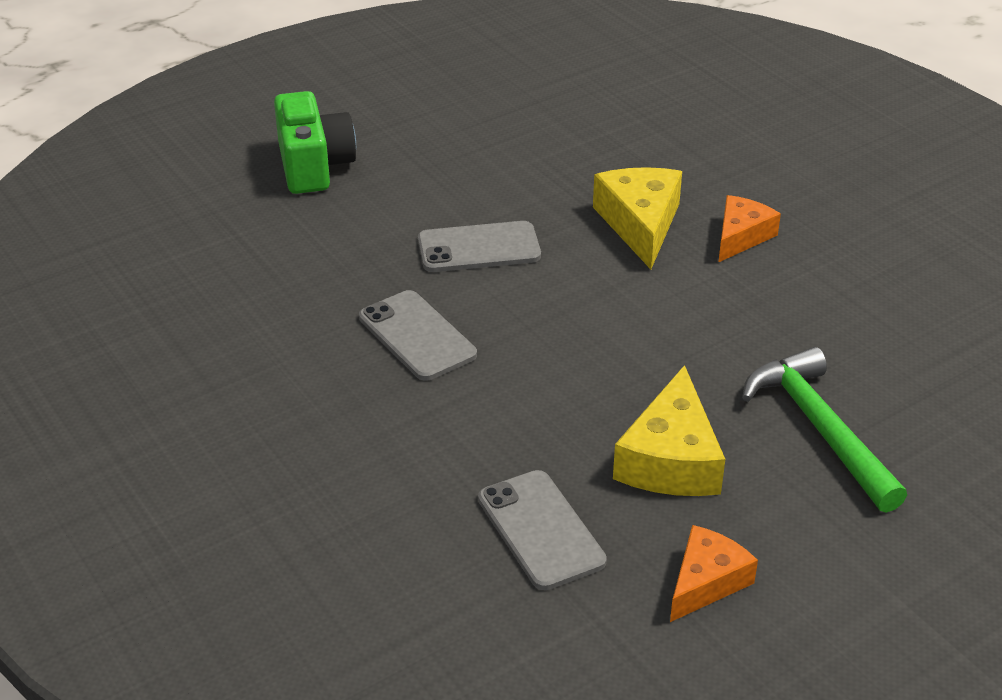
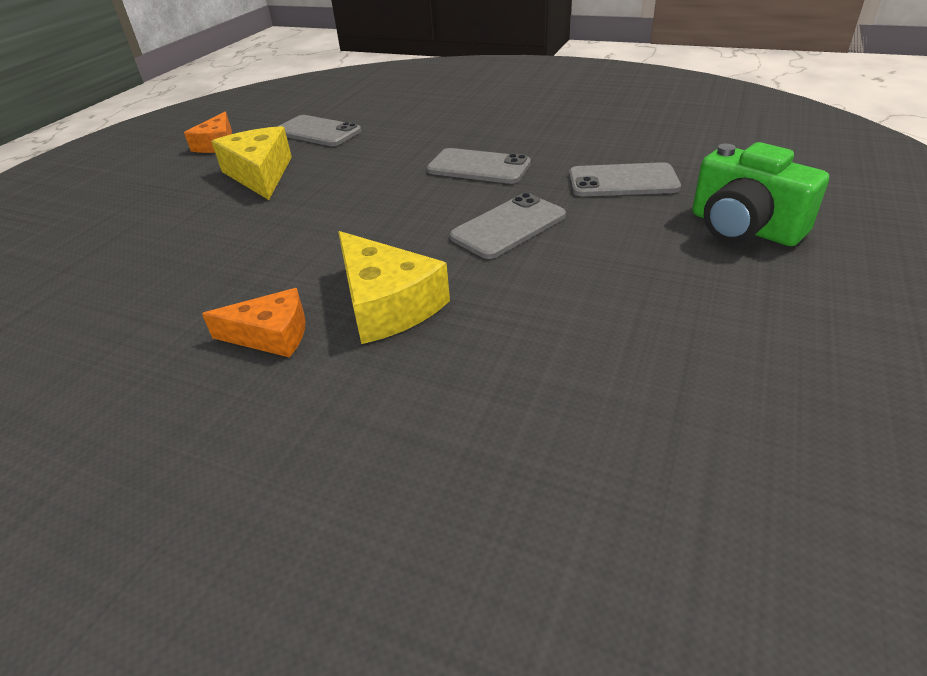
camera: 150 degrees right, 0 degrees up
(318, 248) = (622, 181): none -> grey phone
(741, 236) = (271, 335): orange cheese -> orange cheese turned 90 degrees counterclockwise
(820, 428) = (158, 219): green hammer -> none

